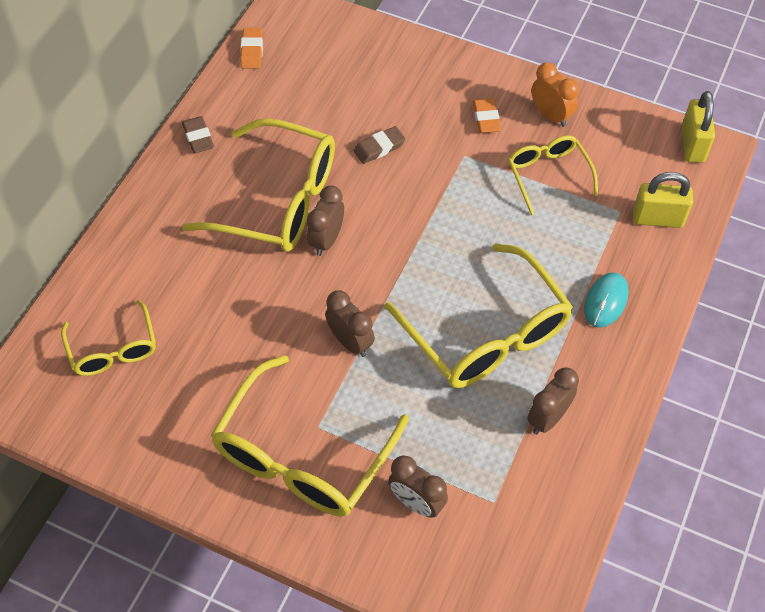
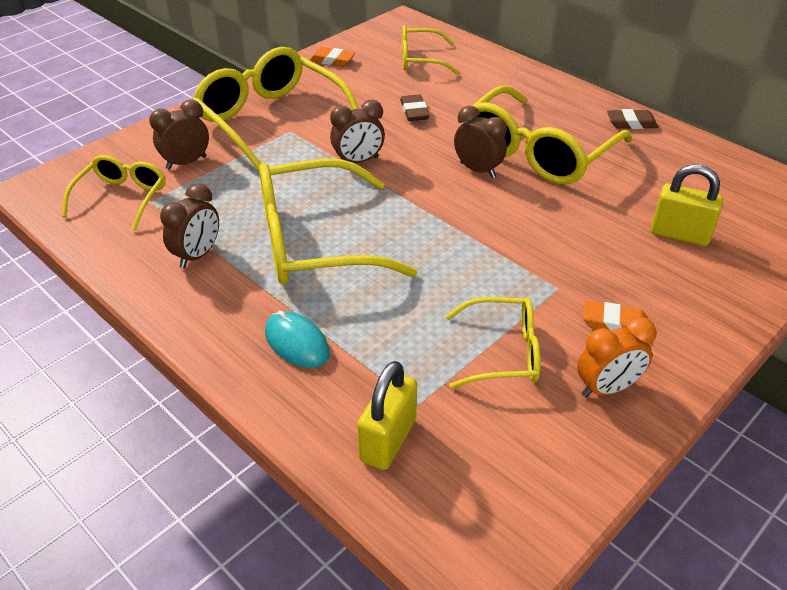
camera: 110 degrees right, 15 degrees down
(252, 51) = (752, 171): orange eraser -> orange eraser (332, 60)
(379, 148) = (588, 227): brown eraser -> brown eraser (414, 111)
(501, 533) = (122, 198): none -> yellow glasses
(547, 418) = (197, 255): brown clock -> brown clock turned 60 degrees clockwise
(692, 144) = (506, 544): yellow padlock -> yellow padlock (679, 234)

